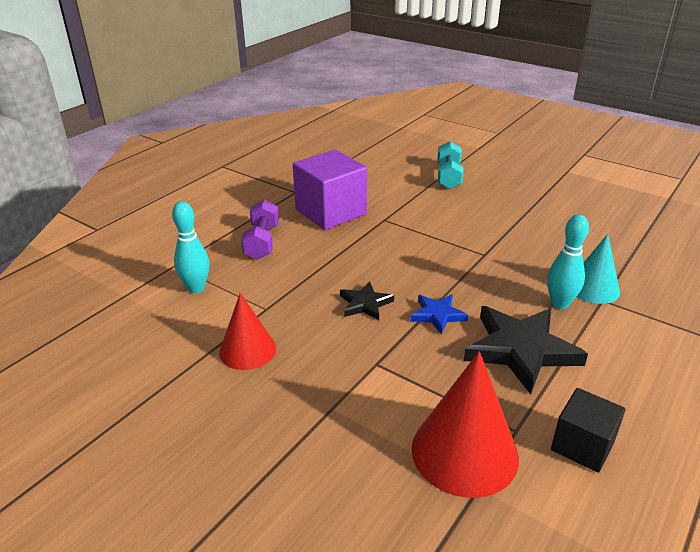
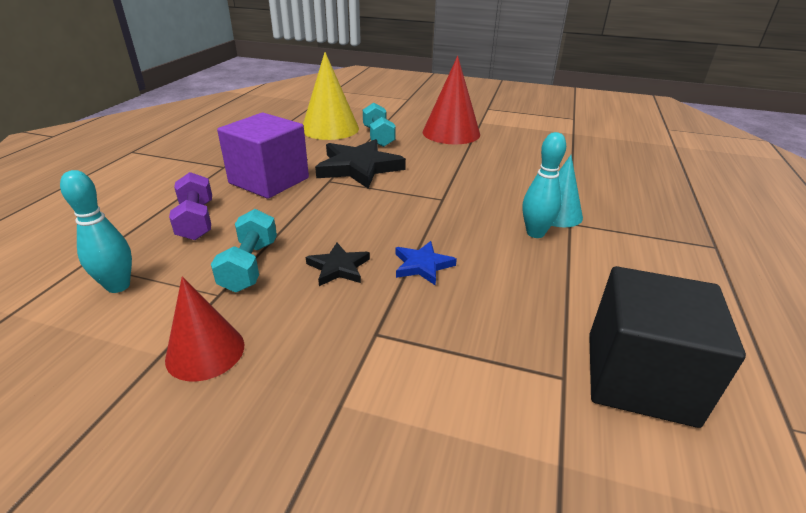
camera: 20 degrees left, 0 degrees up
(295, 289) = (250, 265): none -> turquoise dumbbell
(404, 161) = (330, 129): none -> yellow cone
(464, 452) = (523, 421): red cone -> red cone (451, 133)
(521, 350) = (523, 285): black star -> black star (359, 167)
(582, 445) = (639, 377): black cube -> black cube, size x1.70

